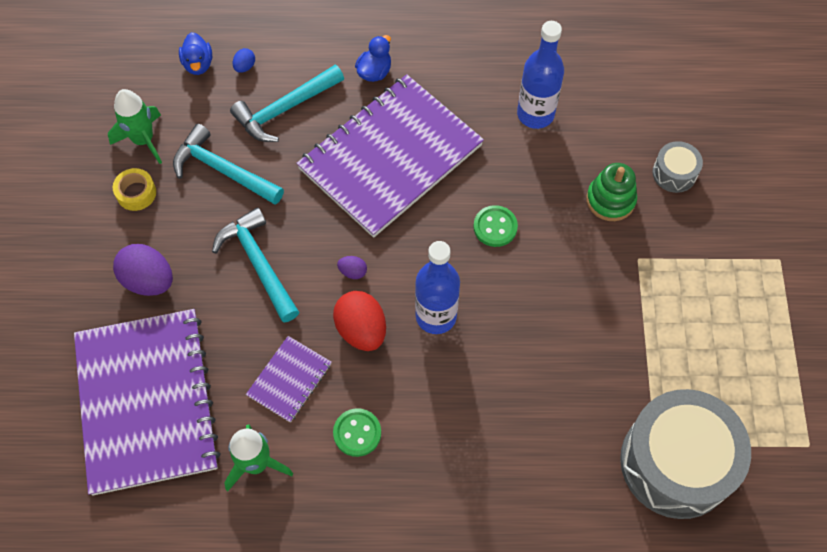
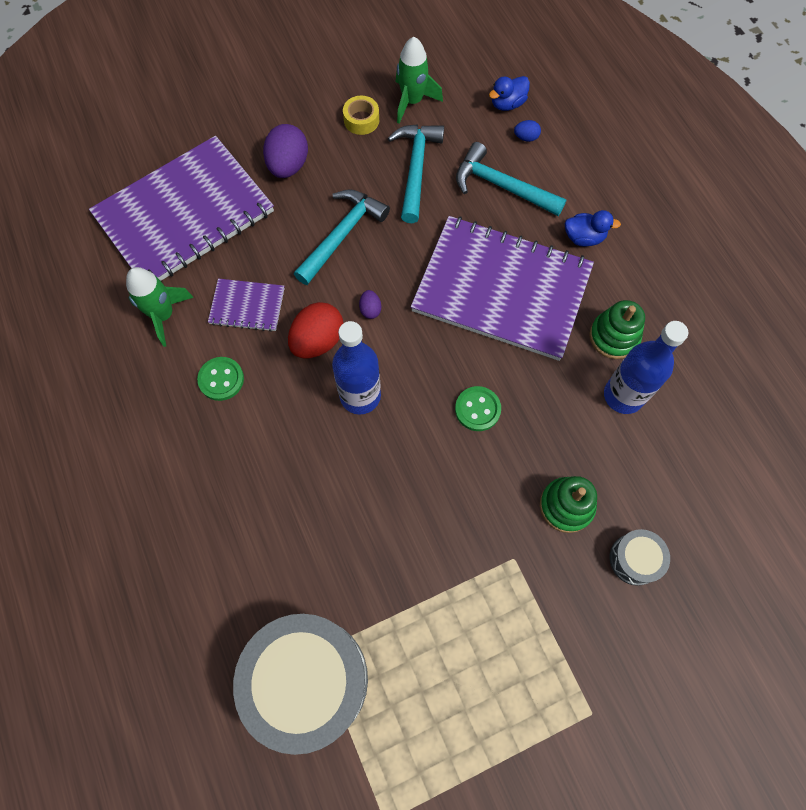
camera: 65 degrees right, 5 degrees up
(479, 95) = (614, 336): none -> green stacking toy

